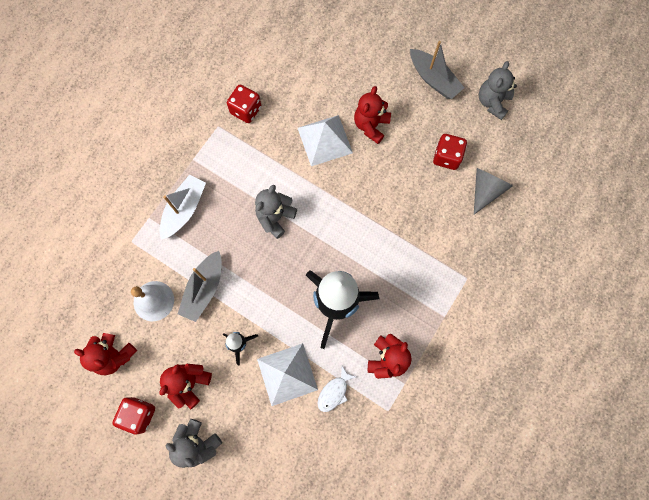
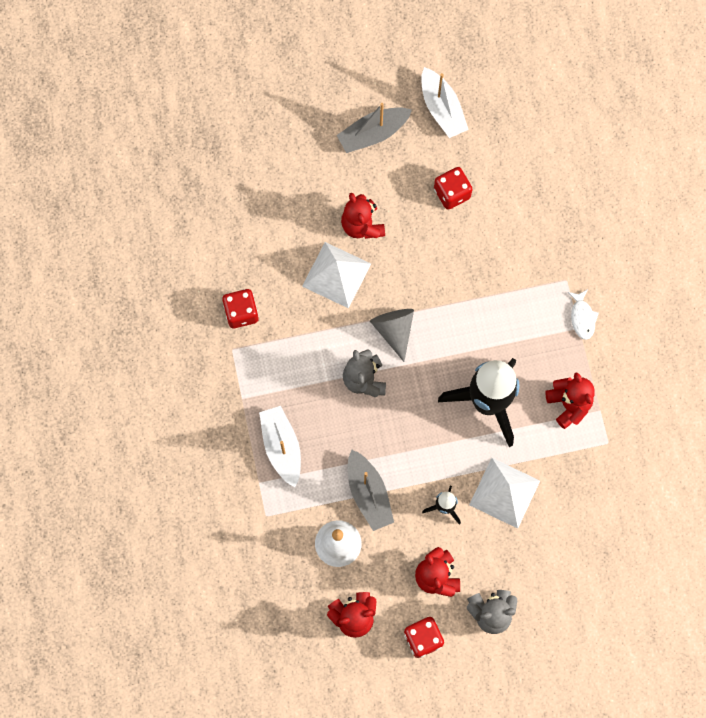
camera: 45 degrees left, 0 degrees up
(334, 392) = (554, 470): white fish -> white fish (582, 317)
(433, 79) = (373, 134): grey boat -> grey boat turned 150 degrees clockwise
(486, 190) = (510, 192): grey cone -> grey cone (394, 330)
(492, 102) = (442, 109): grey teddy bear -> white boat

